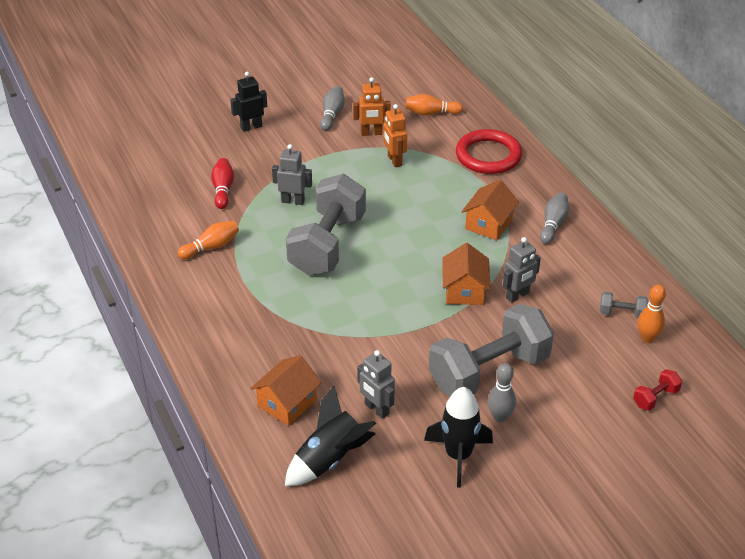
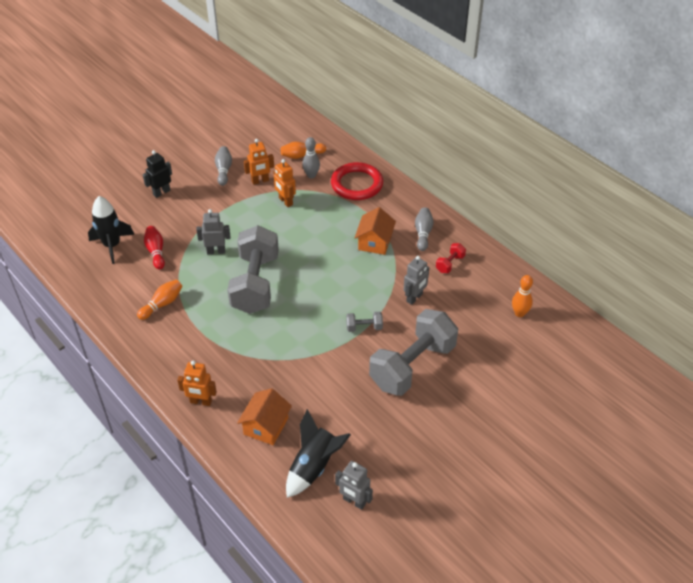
camera: 15 degrees left, 5 degrees up
(220, 361) = (201, 402): none -> orange robot
(376, 409) = (337, 416): grey robot -> grey robot (354, 501)
(458, 456) = (411, 440): black rocket -> black rocket (112, 246)
(464, 290) = (373, 302): orange house -> none
(500, 417) = (432, 401): grey bowling pin -> grey bowling pin (311, 175)
(622, 313) = (495, 297): grey dumbbell -> grey dumbbell (364, 327)
(655, 398) = (539, 361): red dumbbell -> red dumbbell (450, 264)

